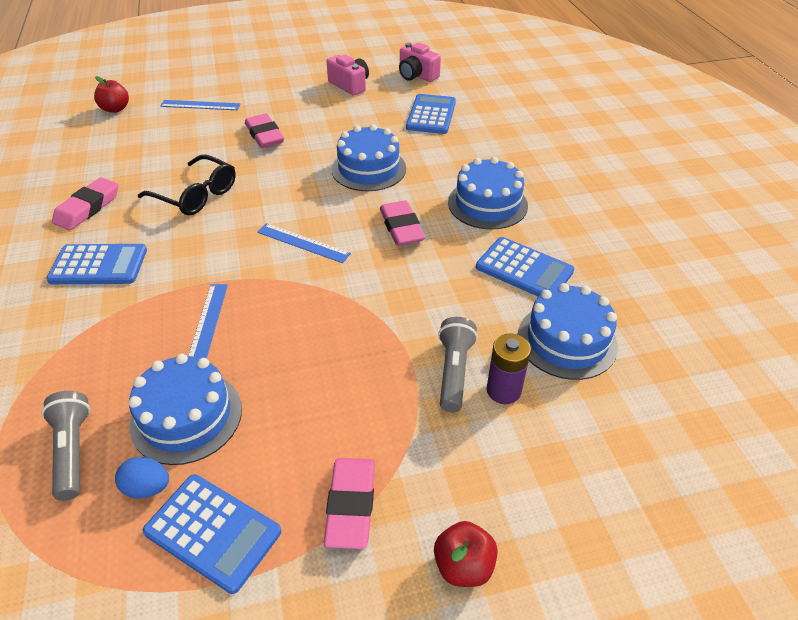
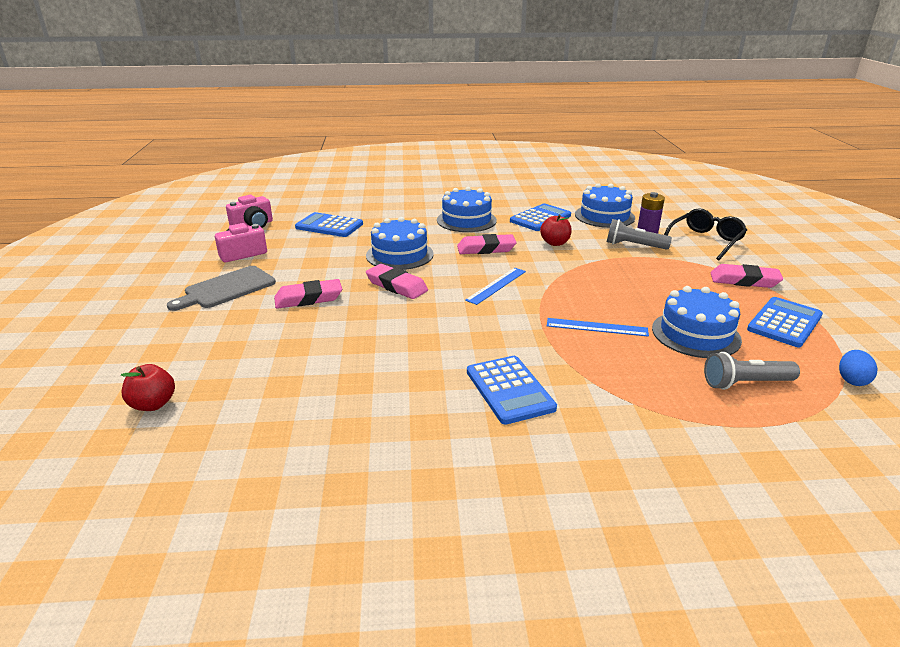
camera: 80 degrees left, 15 degrees down
(88, 208) = (398, 407): pink eraser -> pink eraser (396, 286)
(99, 265) = (509, 390): blue calculator -> blue calculator turned 150 degrees clockwise
(147, 487) = (763, 347): blue egg -> blue egg (852, 380)
(196, 195) = (403, 336): black glasses -> black glasses (705, 241)
(200, 105) = (205, 337): blue ruler -> none
(280, 94) = (226, 288): none -> grey cutting board
(463, 565) = (766, 256): red apple -> red apple (555, 243)

